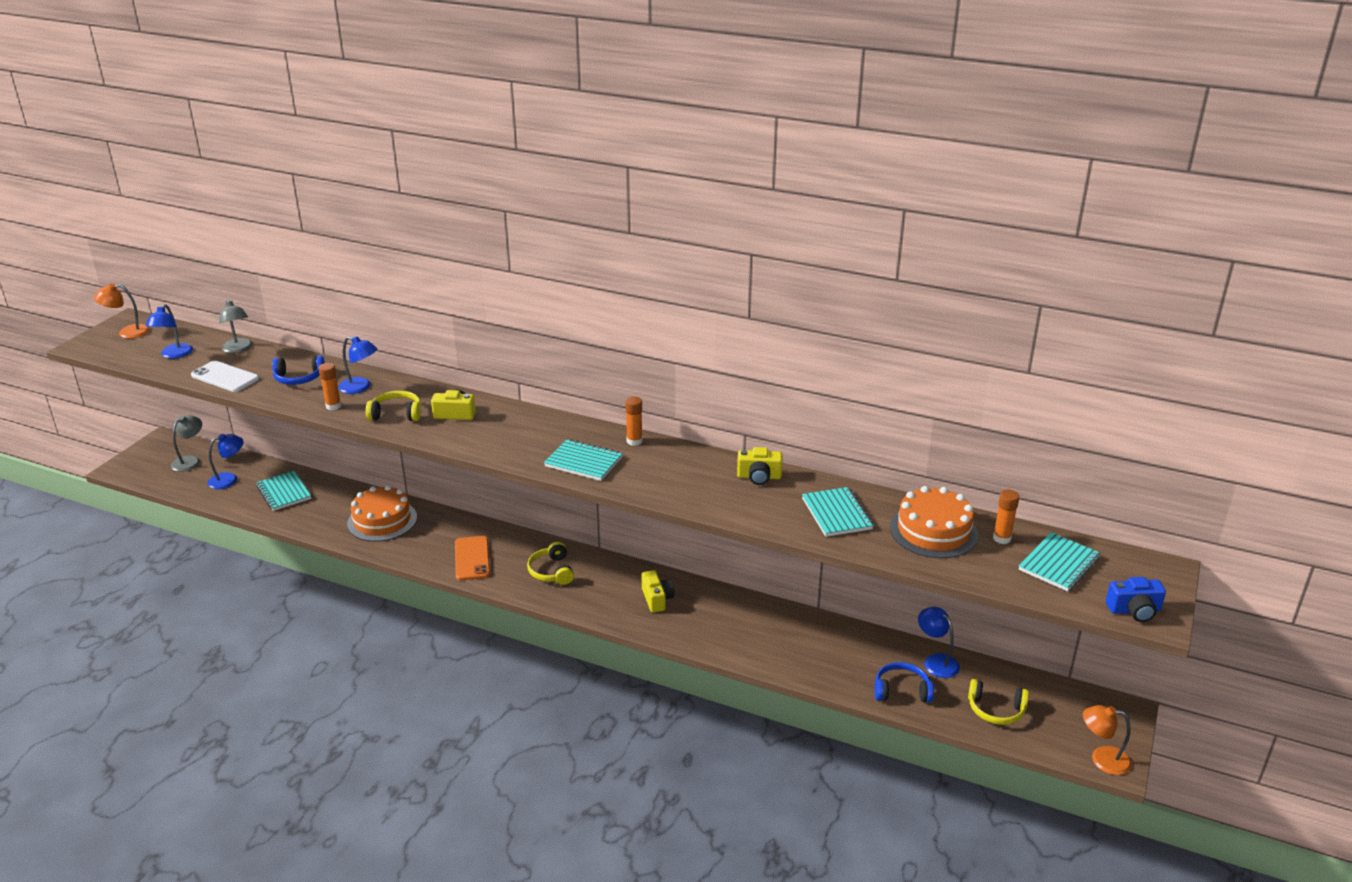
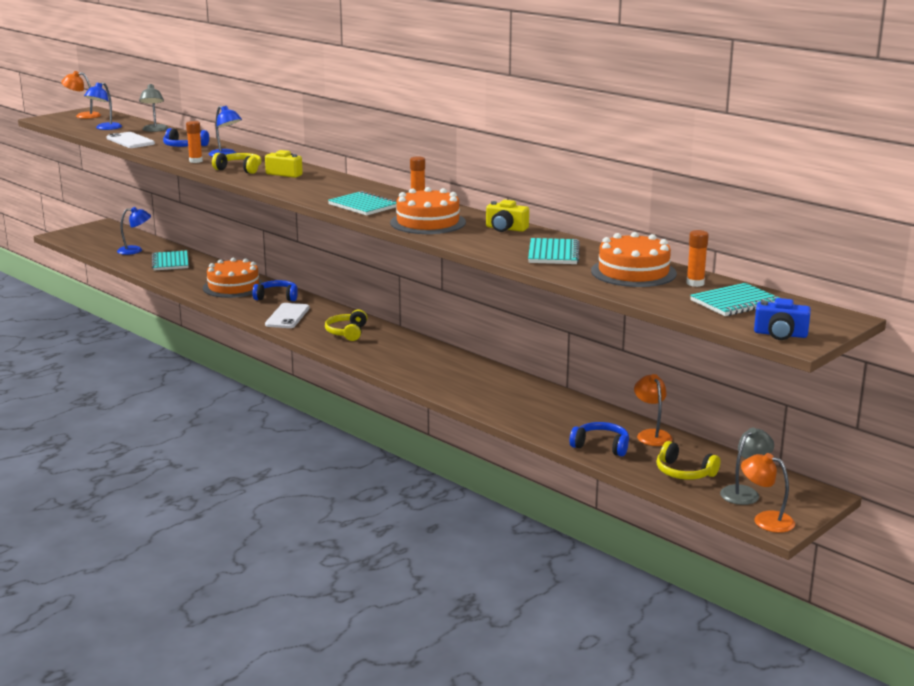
camera: 20 degrees right, 10 degrees down
(190, 461) = (115, 237): grey lamp -> grey lamp (744, 492)
(441, 528) = (277, 297): none -> blue headphones
(472, 558) = (287, 316): orange phone -> white phone
(657, 599) = (424, 360): yellow camera -> none
(673, 481) = (428, 222): none -> orange cake
(936, 661) = (651, 435): blue lamp -> orange lamp

